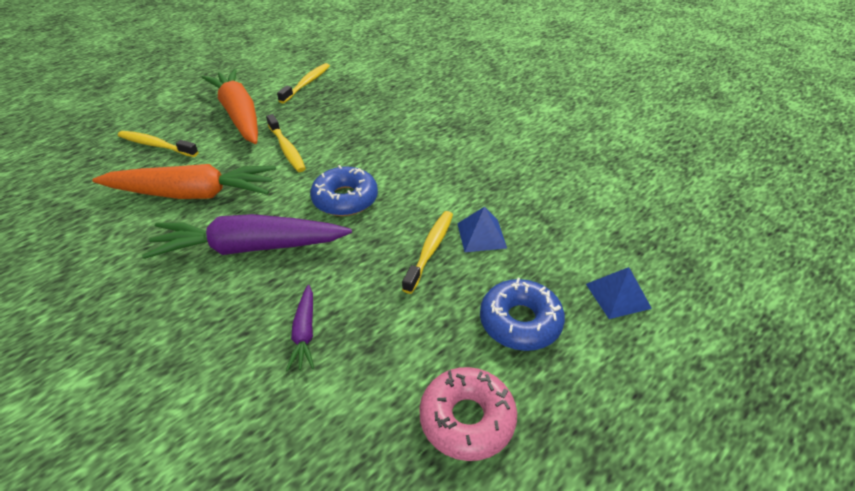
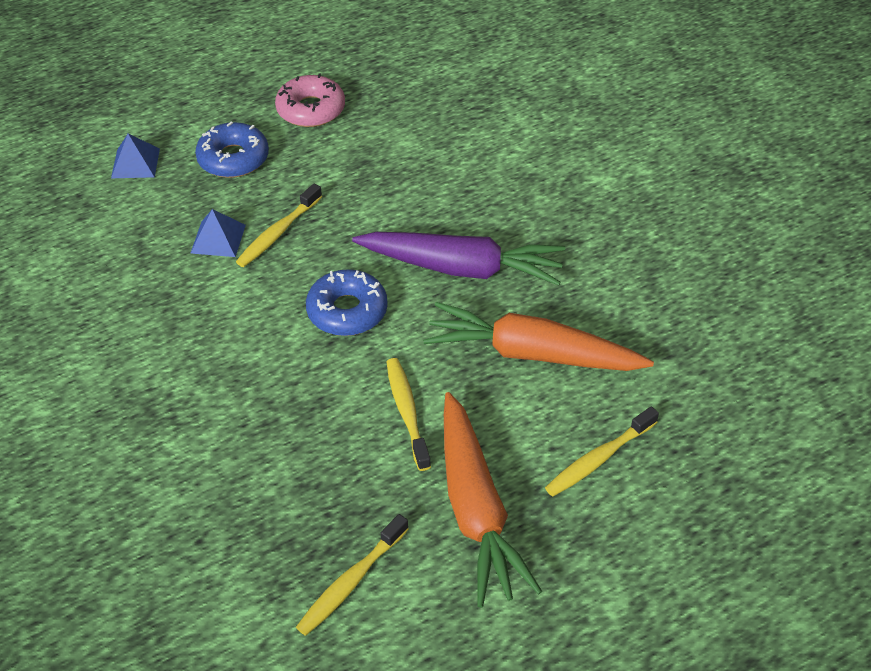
camera: 165 degrees left, 5 degrees up
(156, 145) = (599, 459): yellow toothbrush -> yellow toothbrush turned 105 degrees clockwise
(304, 333) = (416, 181): purple carrot -> none

